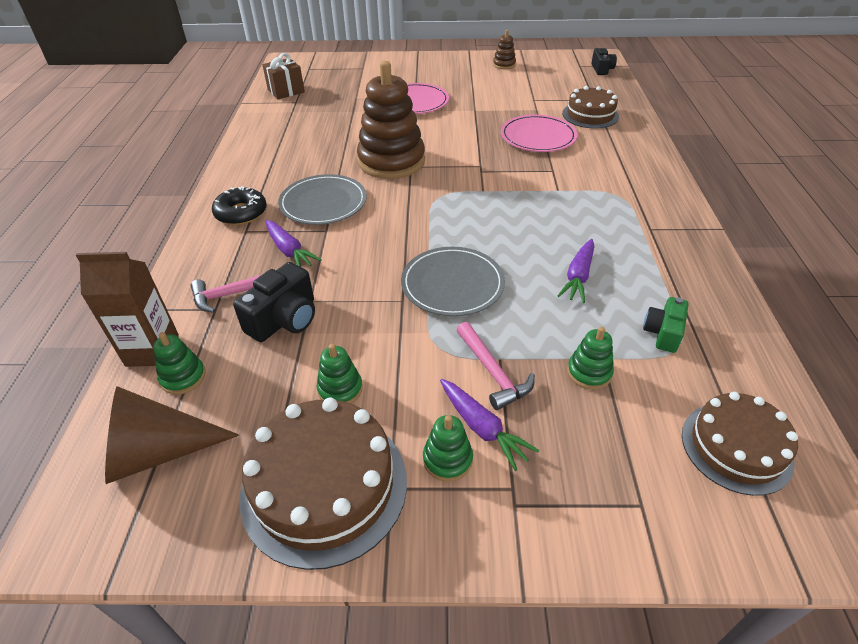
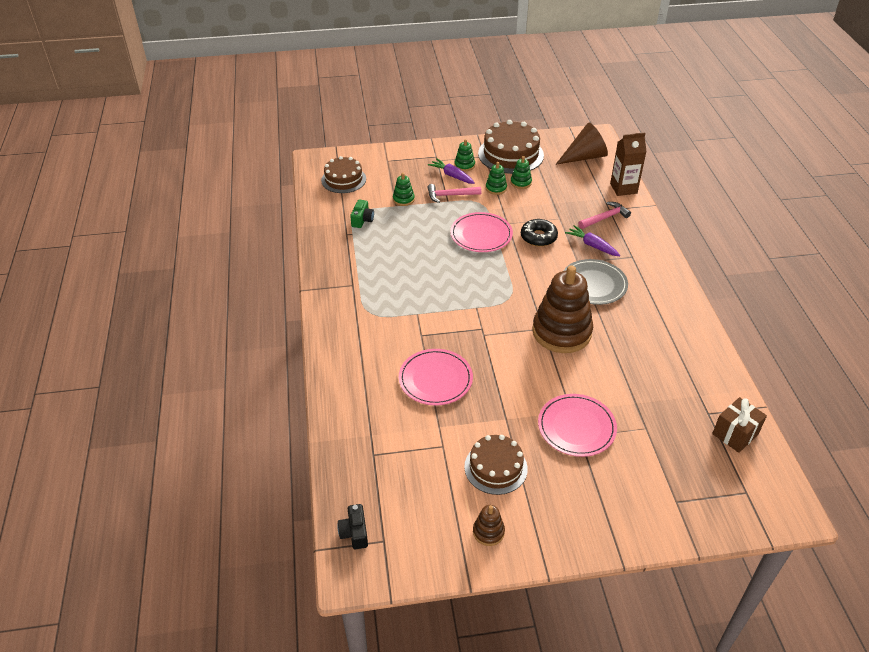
camera: 170 degrees right, 0 degrees up
(183, 377) = (597, 180): green stacking toy -> green stacking toy (496, 188)
(241, 213) = (647, 270): black donut -> black donut (538, 237)
(284, 319) = (567, 208): black camera -> none
(452, 284) = (481, 234): grey plate -> pink plate
(492, 372) = (450, 195): pink hammer -> pink hammer turned 60 degrees counterclockwise
(578, 276) = (405, 246): purple carrot -> none
(590, 115) = (381, 422): brown cake -> brown cake (496, 467)

